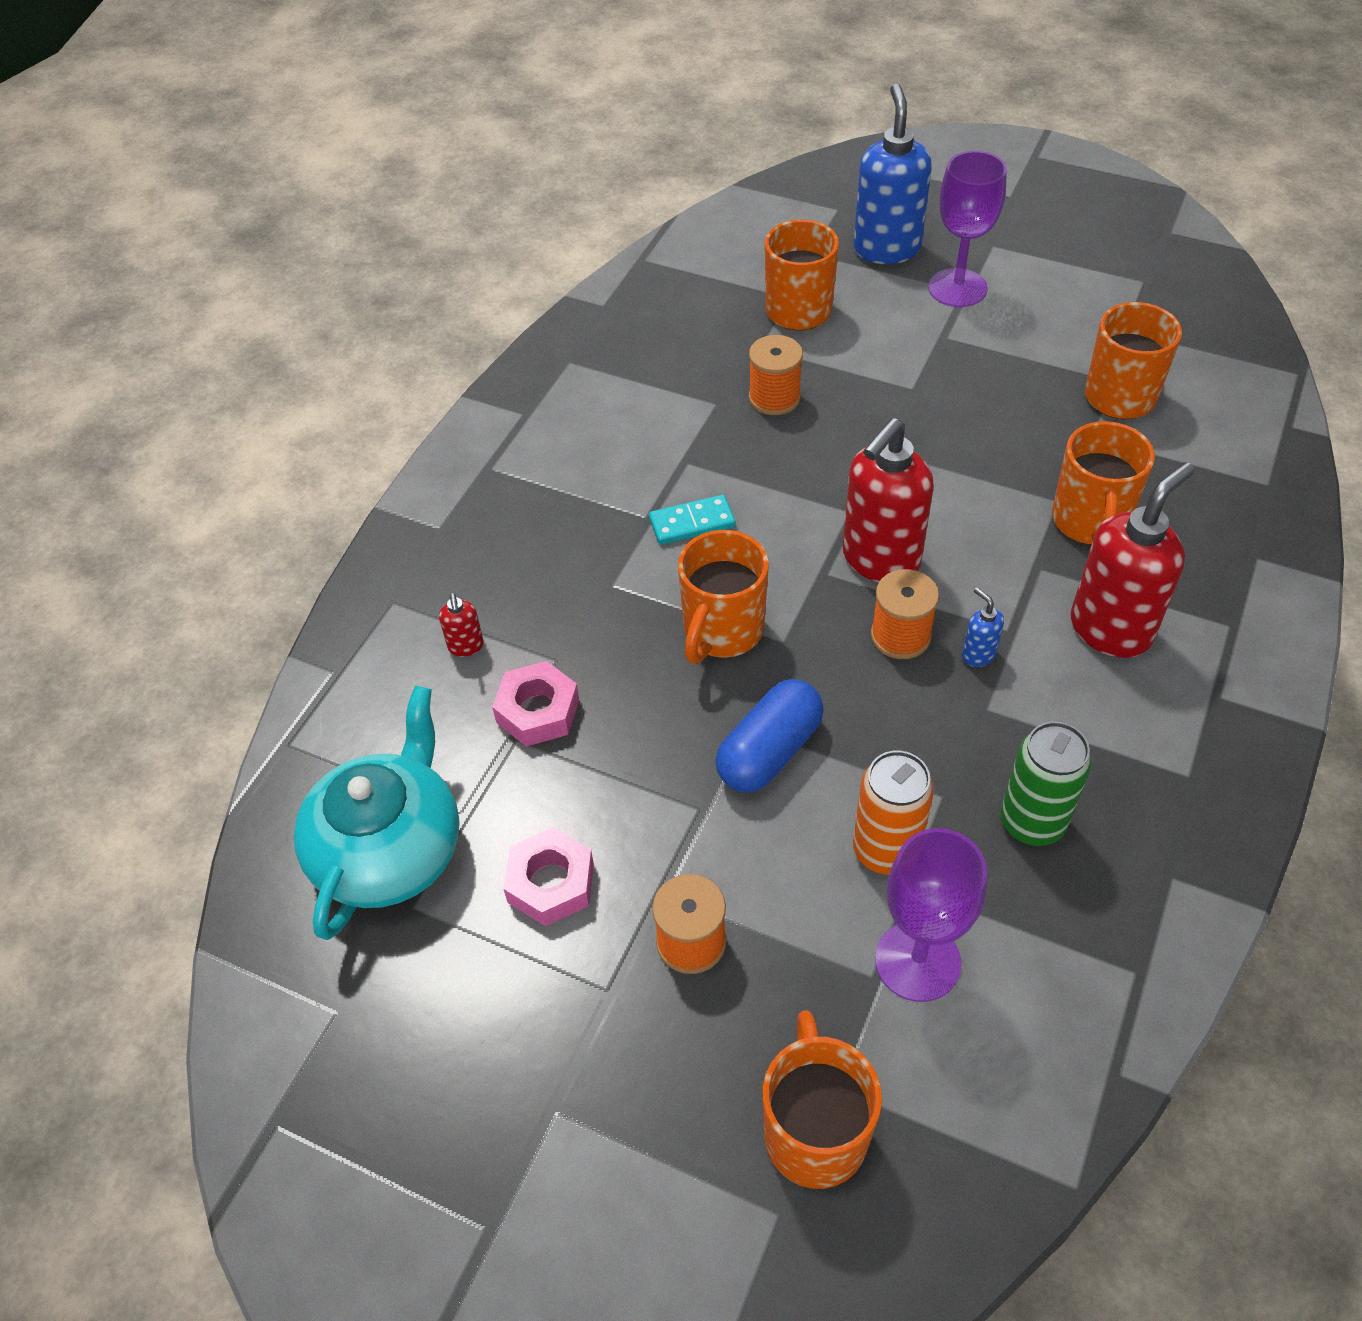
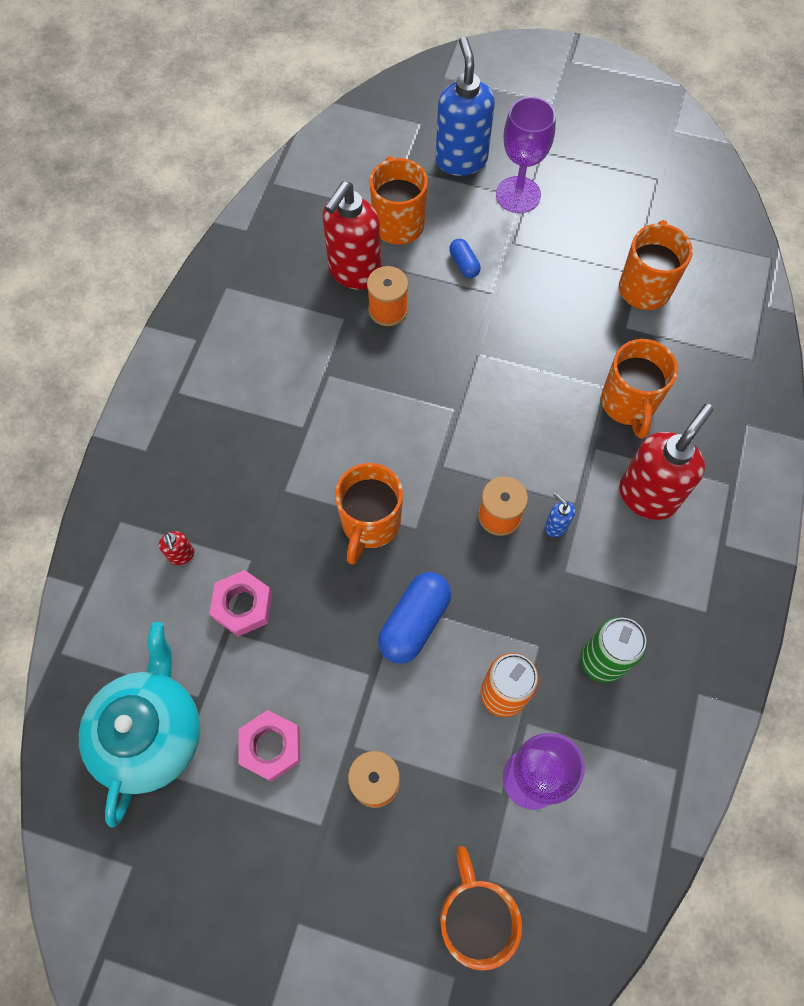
camera: 10 degrees left, 15 degrees up
(692, 523) = (337, 430): turquoise domino -> none
(879, 356) = (464, 264): none -> blue capsule
(880, 560) = (479, 451): red soap dispenser -> red soap dispenser (354, 272)

